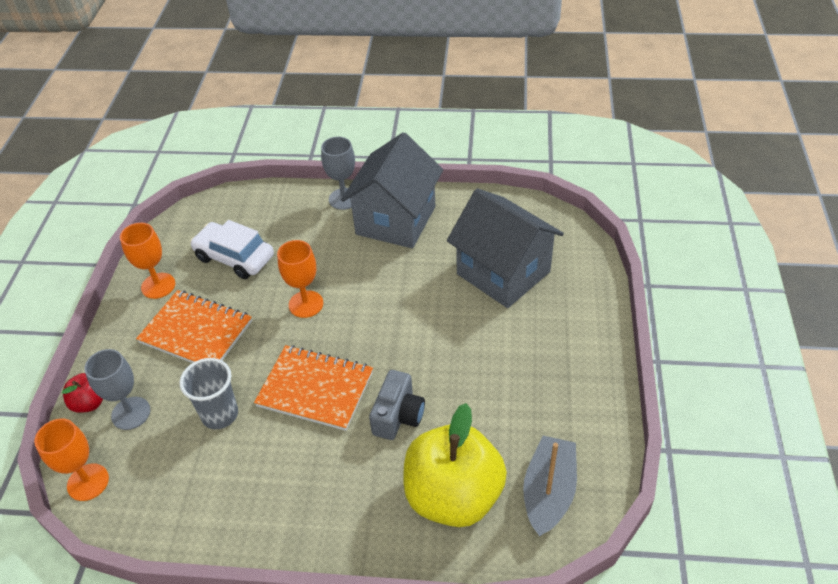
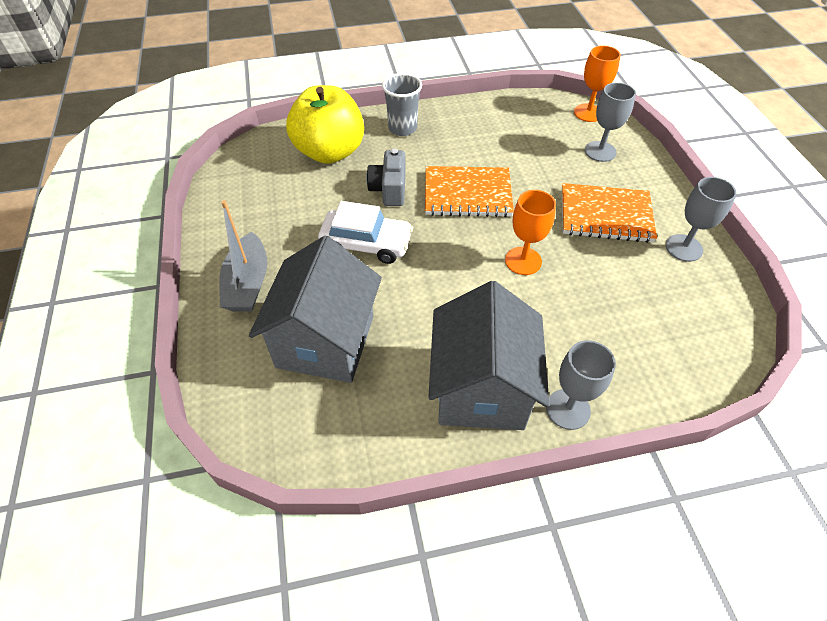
camera: 160 degrees right, 5 degrees up
(90, 403) = (638, 151): red apple -> none
(158, 286) = (684, 248): orange goblet -> grey goblet
(220, 414) = (531, 163): grey cup -> grey cup (402, 128)
(234, 257) = (636, 294): white car -> white car (366, 244)
(503, 273) = (325, 341): grey house -> grey house turned 75 degrees clockwise
(548, 492) = (260, 166): grey boat -> grey boat (248, 284)

